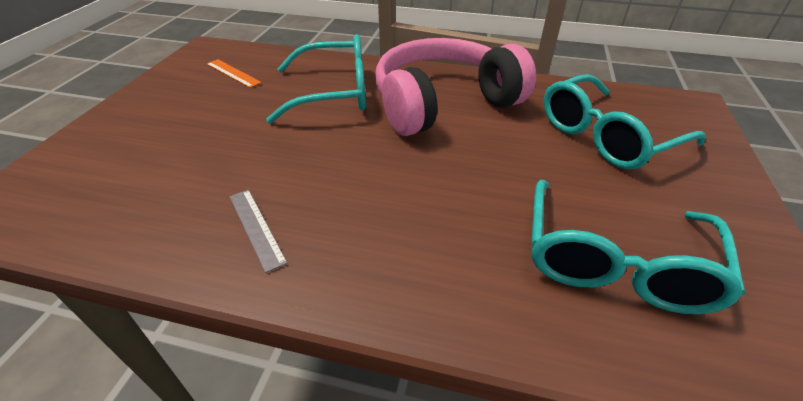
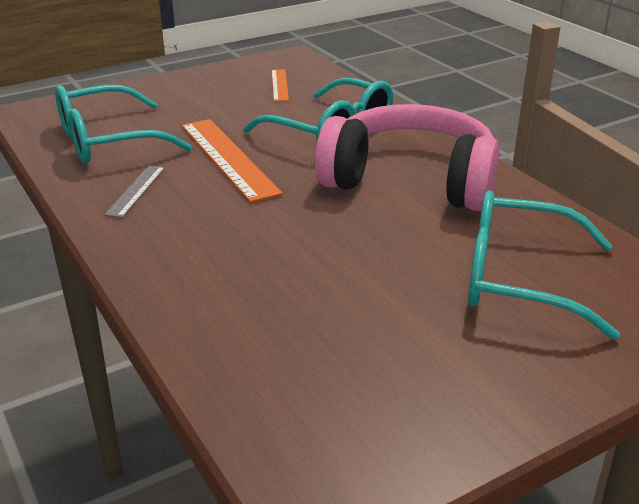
camera: 45 degrees right, 10 degrees down
(290, 152) = (228, 158): none -> orange ruler
(614, 262) = (323, 346): turquoise glasses -> turquoise glasses (106, 141)

